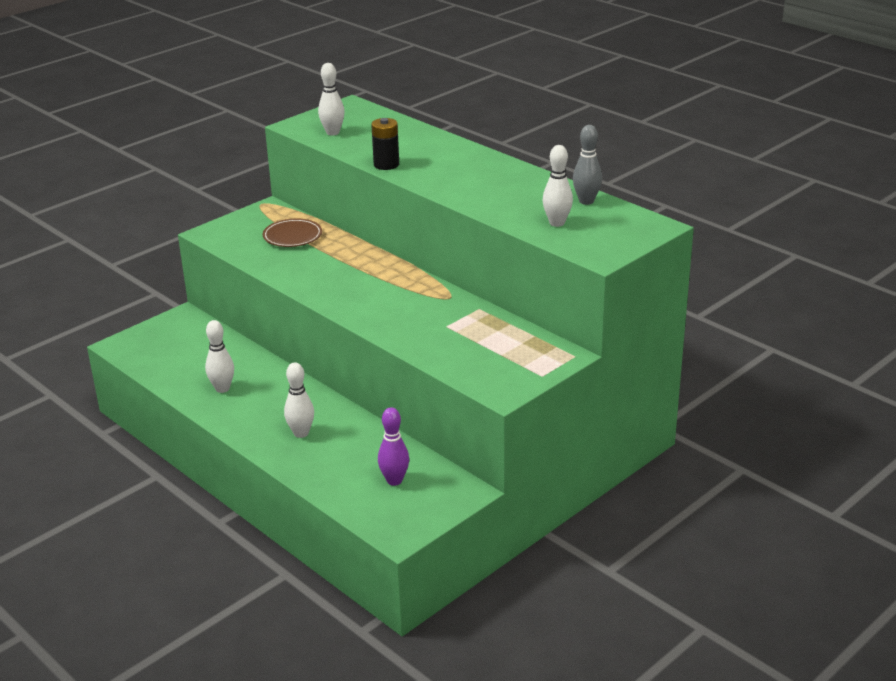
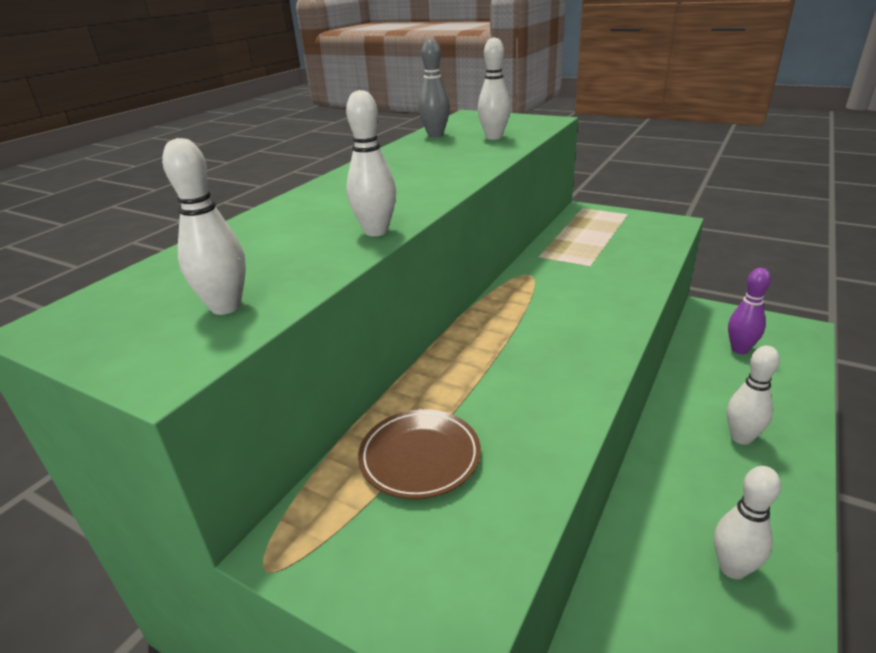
camera: 105 degrees left, 0 degrees up
(386, 164) = (376, 231): black battery -> white bowling pin

